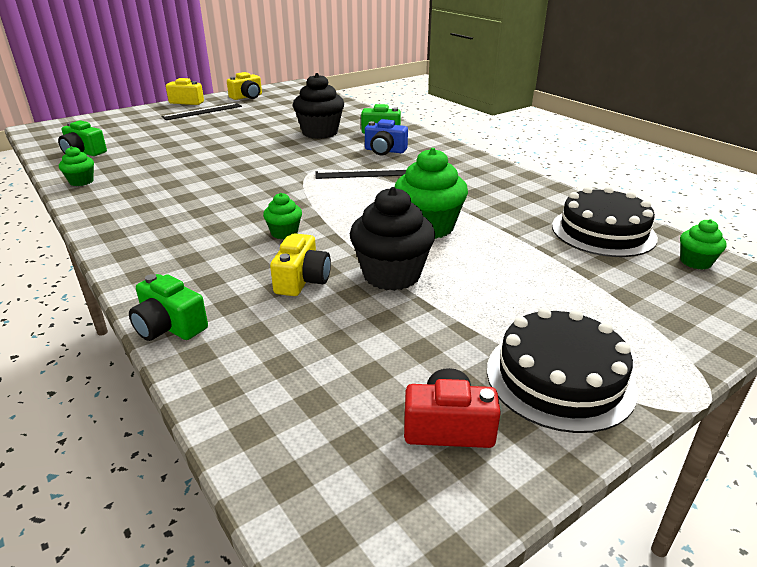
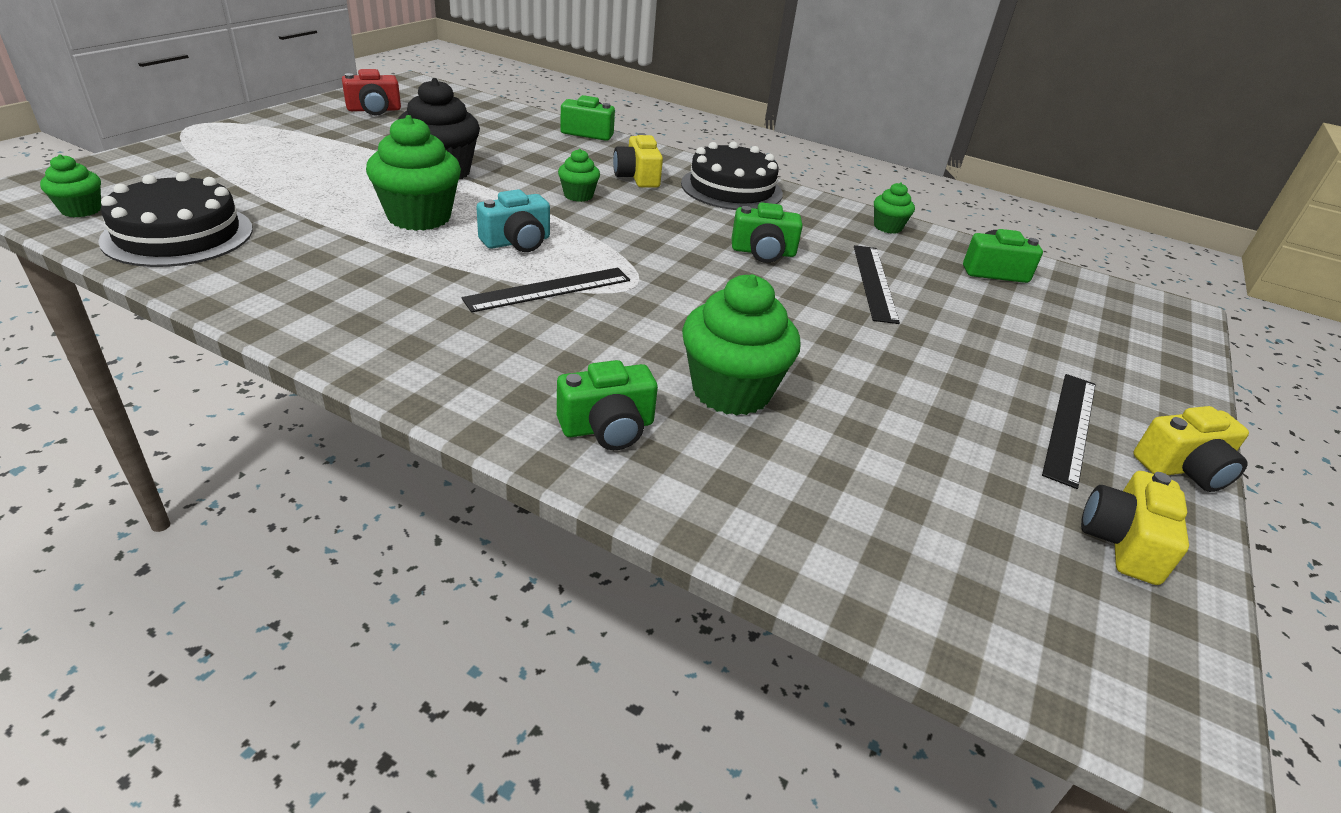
camera: 150 degrees right, 5 degrees up
(171, 156) = (874, 282): none -> black ruler
(207, 177) = (763, 252): none -> green camera
(302, 280) = (521, 162): yellow camera -> yellow camera (637, 177)
(320, 133) = (731, 391): black cupcake -> green cupcake
(366, 201) = (517, 242): none -> turquoise camera
(385, 151) = (555, 352): blue camera -> none
(559, 378) = (295, 128): black cake -> black cake (731, 188)

